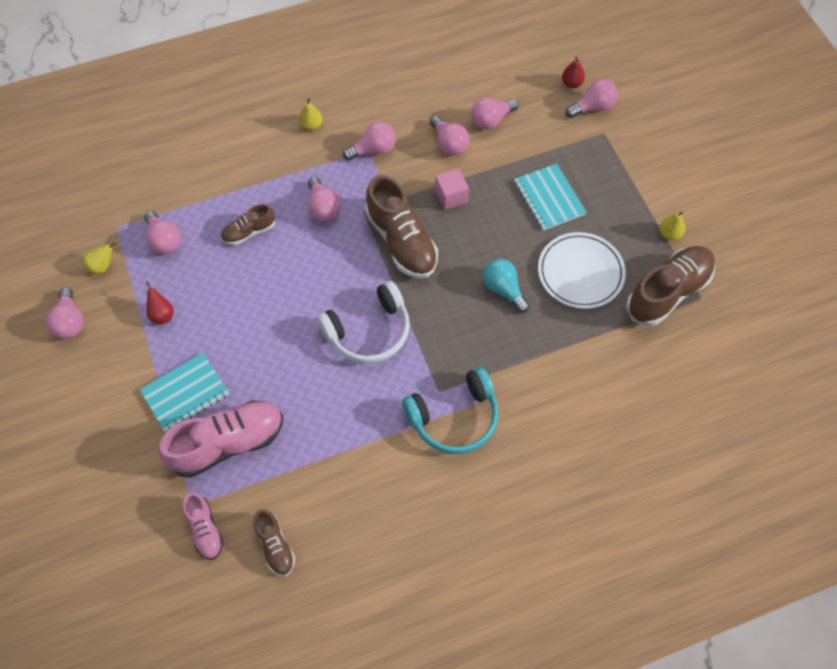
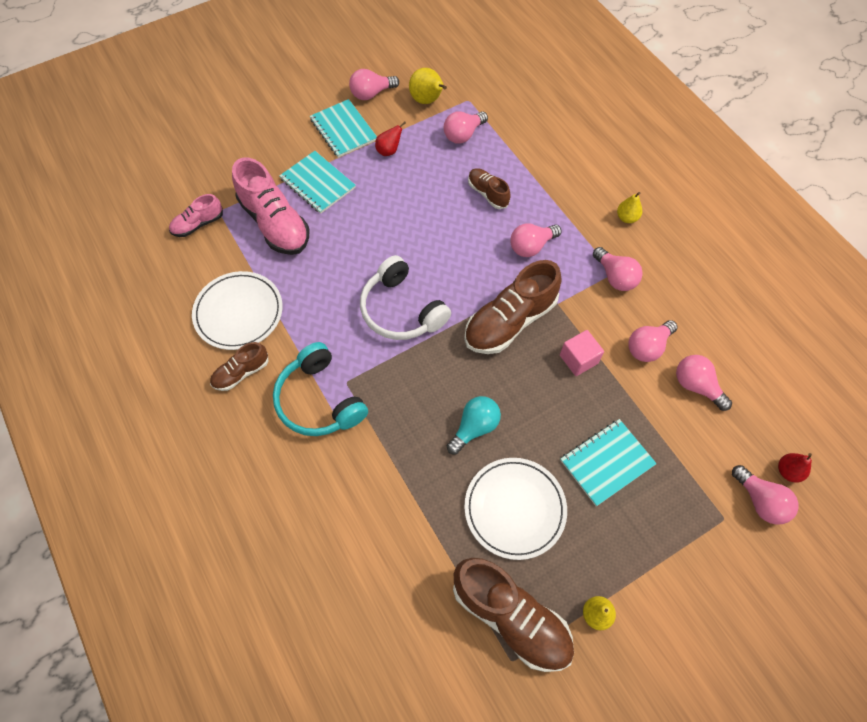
camera: 80 degrees right, 0 degrees up
(102, 266) = (427, 100): yellow pear -> yellow pear, size x1.52
(115, 358) = (343, 130): none -> turquoise notebook
(275, 546) = (185, 276): brown shoe -> brown shoe (241, 373)
(337, 489) = (239, 312): none -> white plate

